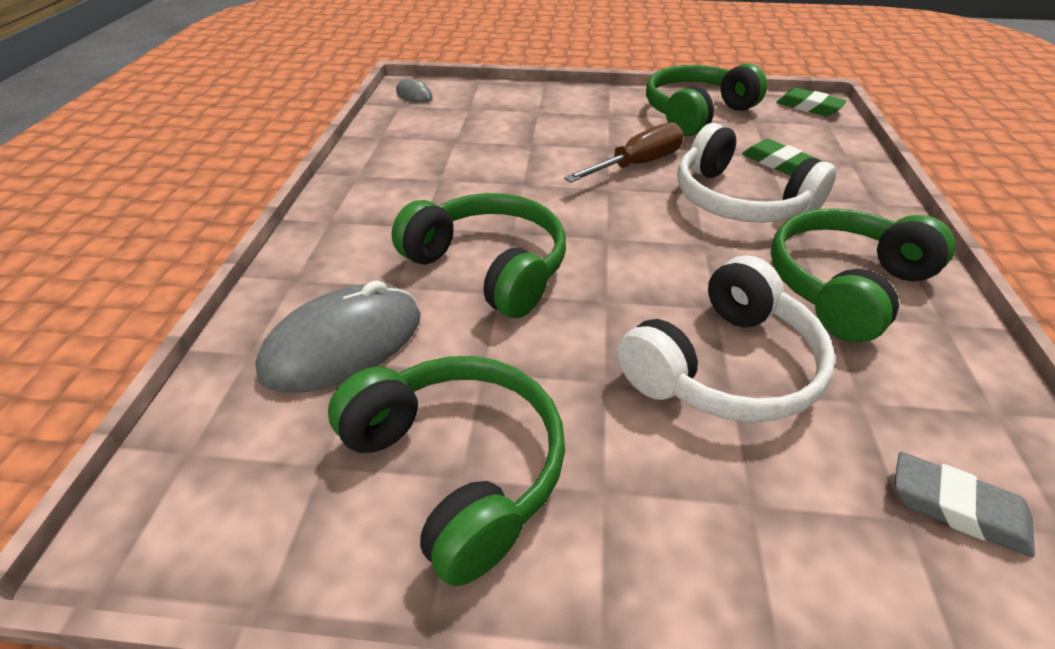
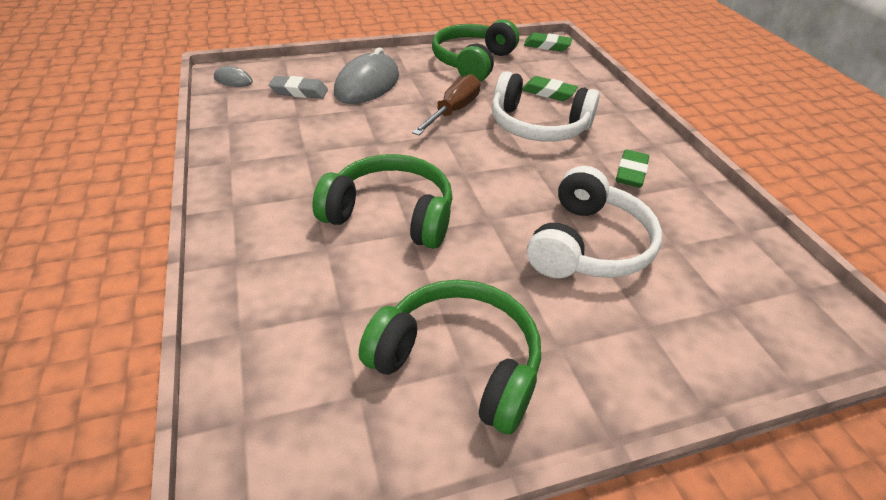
camera: 25 degrees left, 0 degrees up
(343, 344) = (315, 303): grey mouse -> grey mouse (367, 85)
(844, 286) = (631, 173): green headphones -> green eraser
(956, 508) = (749, 292): grey eraser -> grey eraser (299, 92)

